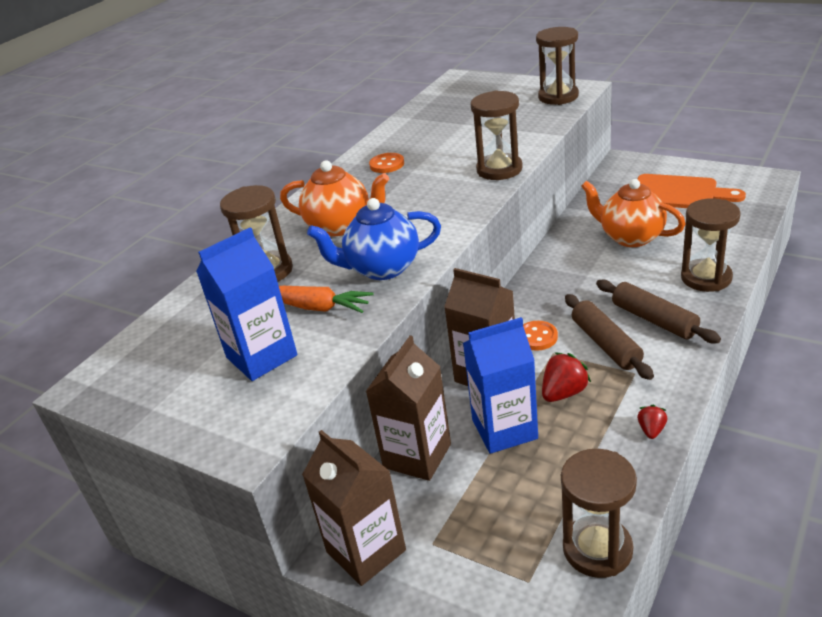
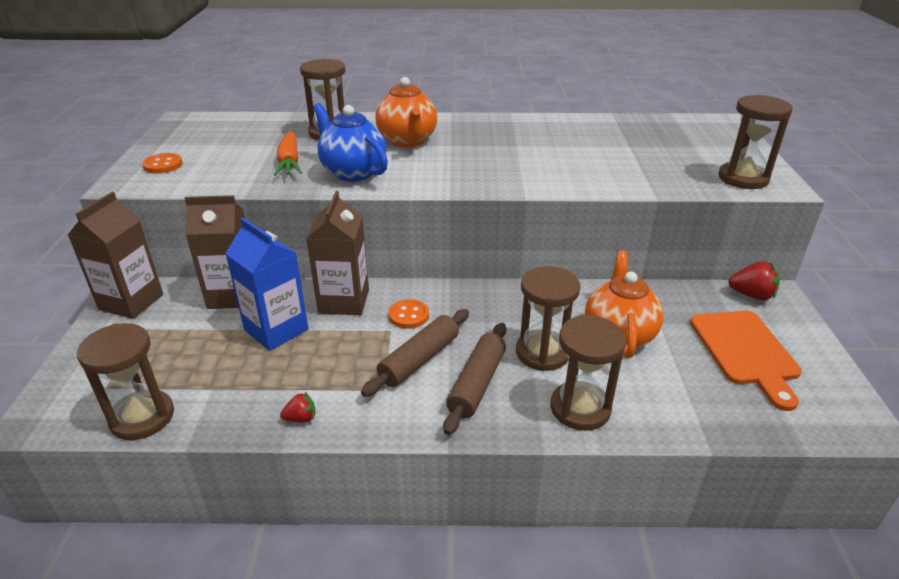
camera: 55 degrees right, 0 degrees up
(261, 356) = (223, 160): blue carton -> none
(387, 164) = (520, 133): orange button -> orange button (163, 165)
(499, 169) = (553, 183): brown hourglass -> brown hourglass (542, 353)
(564, 393) = (335, 351): red strawberry -> red strawberry (751, 295)

